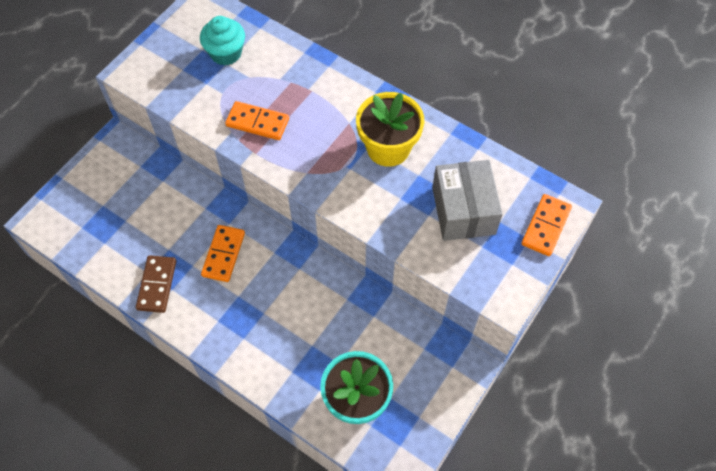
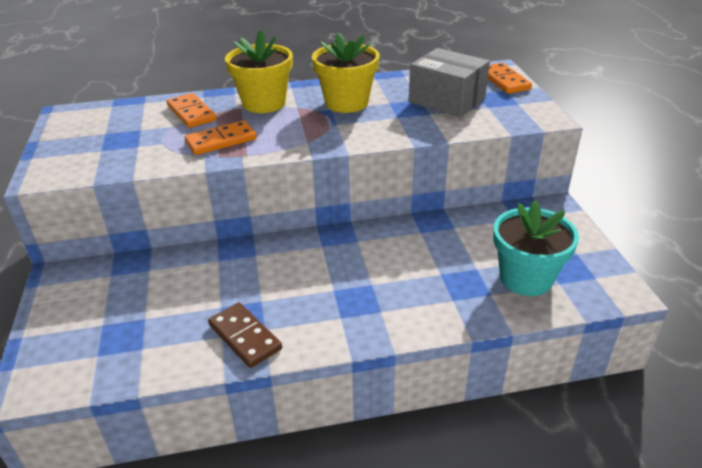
camera: 45 degrees left, 25 degrees down
(223, 254) = (280, 275): orange domino -> orange domino (191, 113)
(226, 53) = (132, 125): turquoise cupcake -> none
(333, 98) = (264, 103): none -> yellow flower pot

